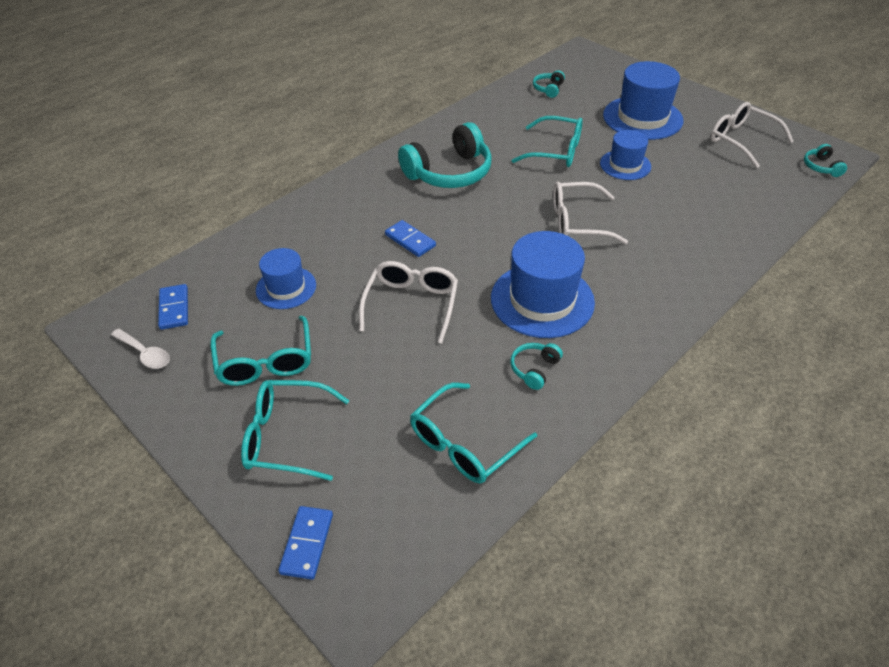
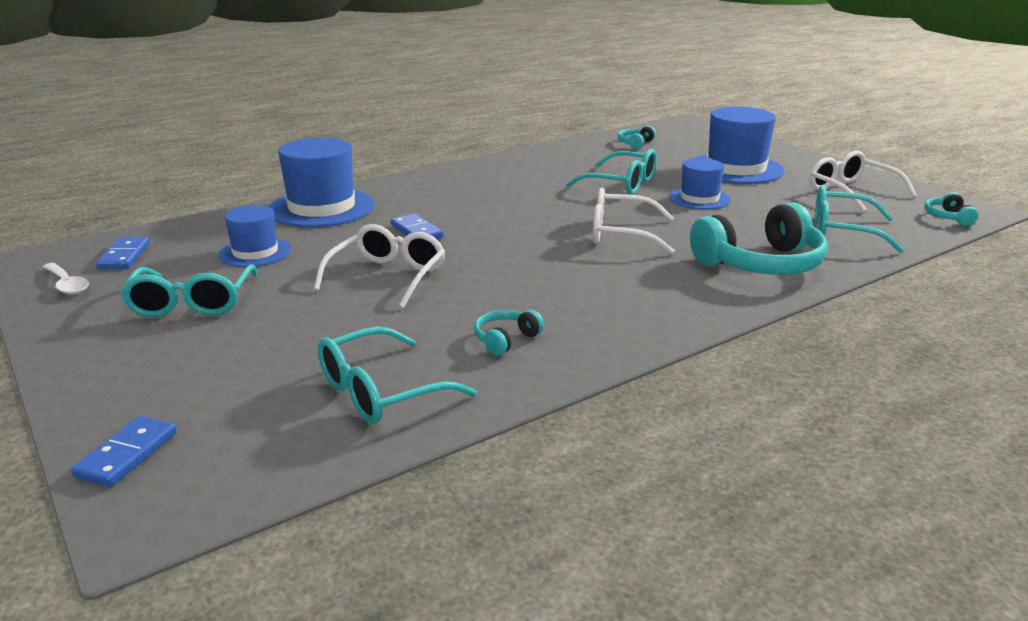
camera: 10 degrees right, 20 degrees down
(287, 436) = (172, 362): turquoise glasses -> turquoise glasses (843, 231)
(449, 172) = (491, 189): turquoise headphones -> turquoise headphones (761, 264)
(542, 300) = (546, 287): blue hat -> blue hat (322, 208)

